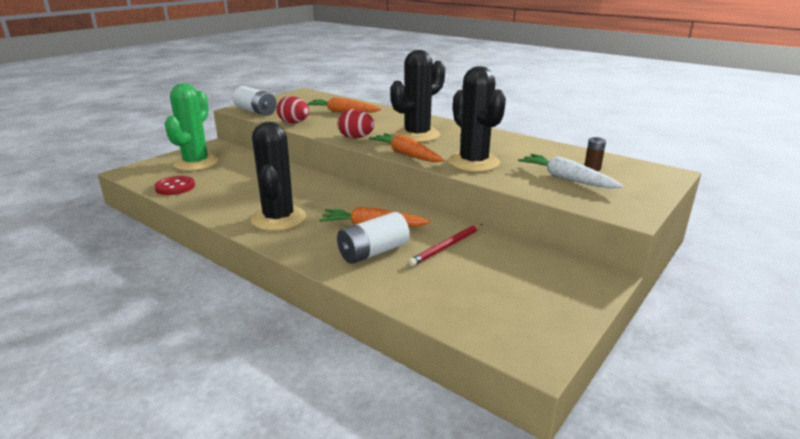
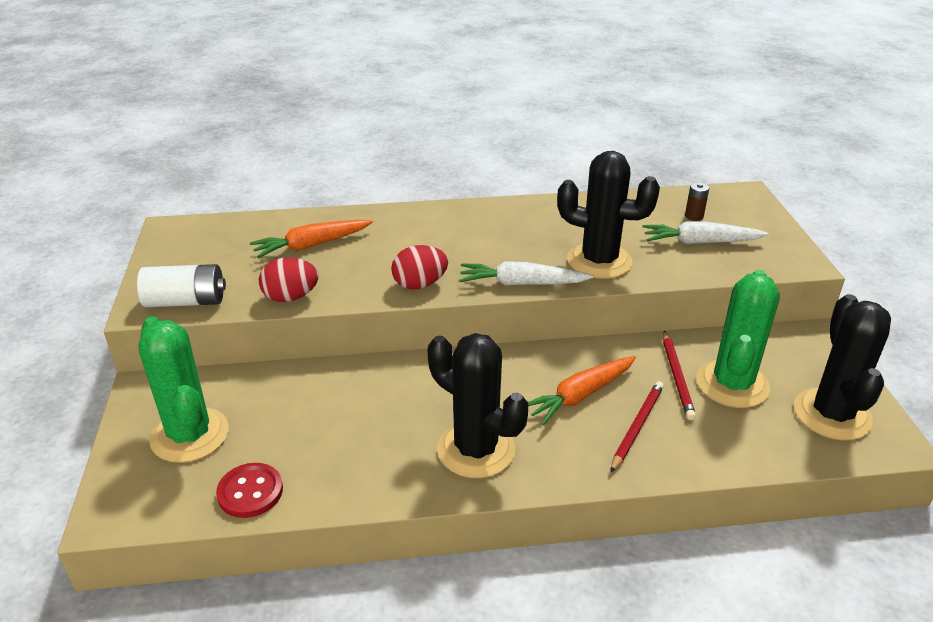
camera: 45 degrees left, 10 degrees up
(373, 252) = (636, 427): white battery -> red pencil
(406, 155) = (521, 283): orange carrot -> white carrot
(417, 135) = (474, 245): black cactus -> black cactus (832, 414)
(476, 267) = (732, 384): none -> green cactus

